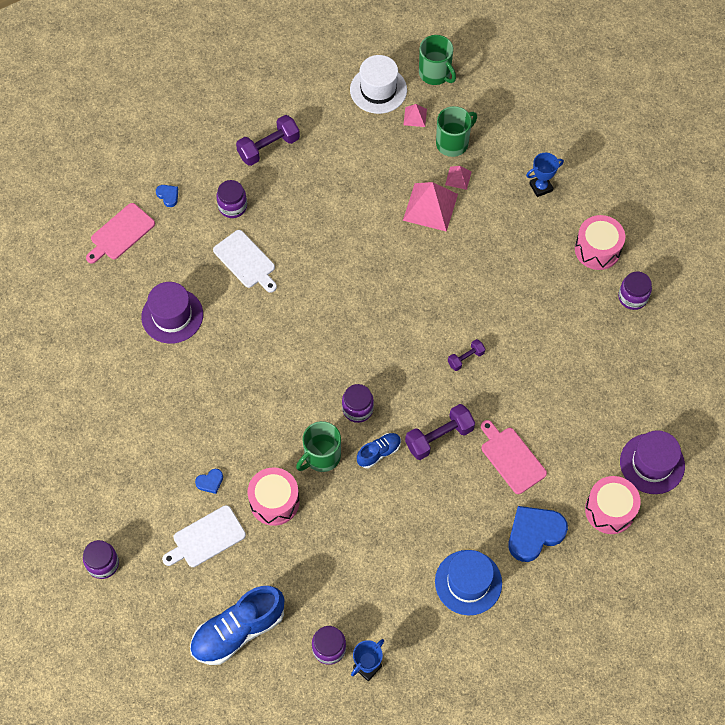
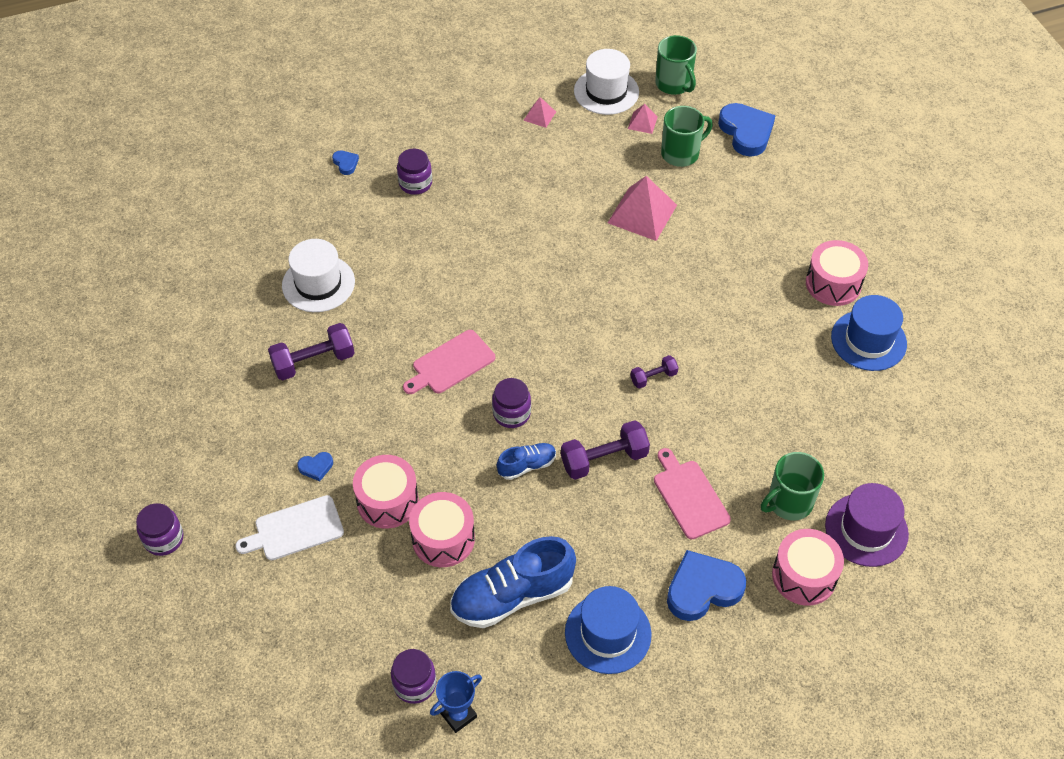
camera: 10 degrees right, 10 degrees down
(120, 233) = (282, 193): pink cutting board -> pink cutting board (450, 364)
(172, 316) = (318, 283): purple hat -> white hat
(238, 630) = (307, 644): blue shoe -> blue shoe (512, 595)
(246, 261) = (417, 240): white cutting board -> none
(269, 148) = (470, 131): purple dumbbell -> purple dumbbell (314, 362)
(321, 456) = (456, 459): green mug -> green mug (789, 502)
(325, 526) = (443, 539): none -> pink drum
(458, 178) = (680, 189): pink pyramid -> pink pyramid (539, 116)
(504, 113) = (746, 132): none -> blue heart
(541, 187) = (776, 211): blue trophy -> none
(632, 297) = (868, 340): purple jar -> blue hat

